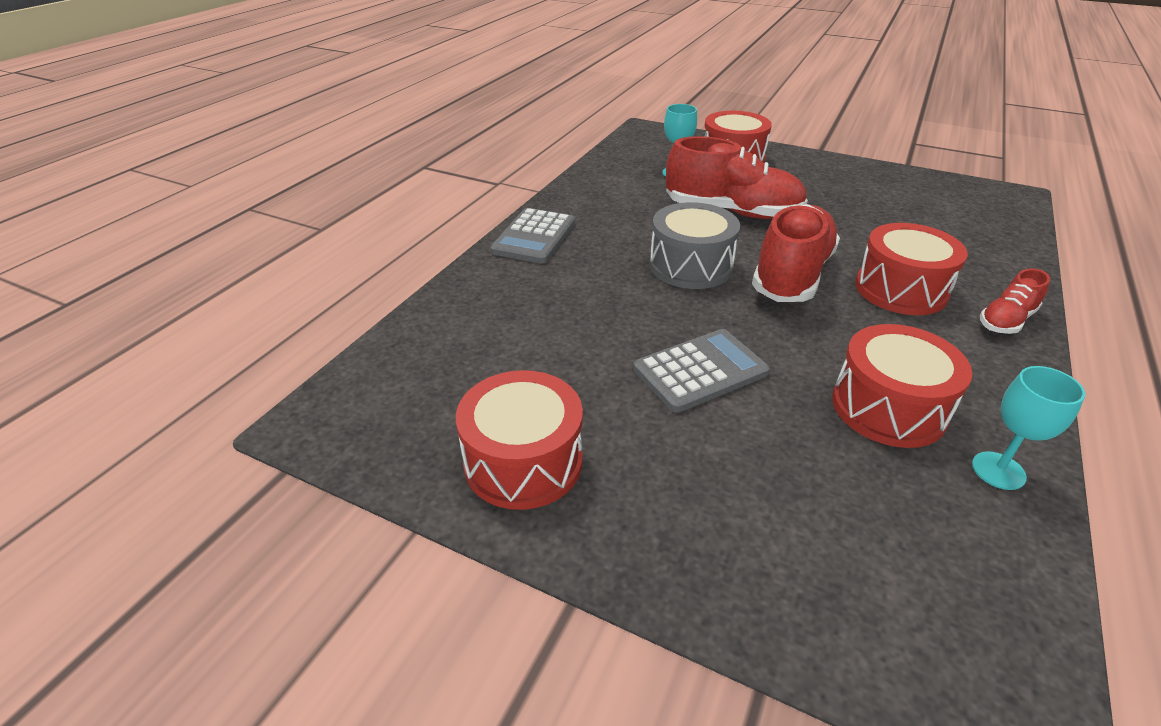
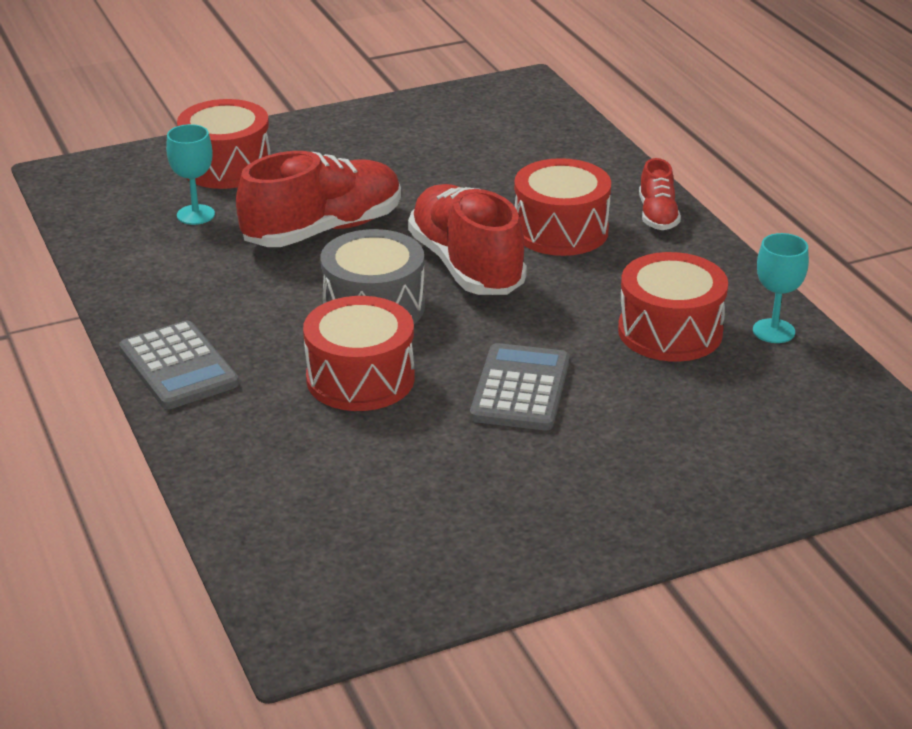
camera: 50 degrees left, 5 degrees down
(523, 461) = (507, 534): red drum -> red drum (360, 378)

